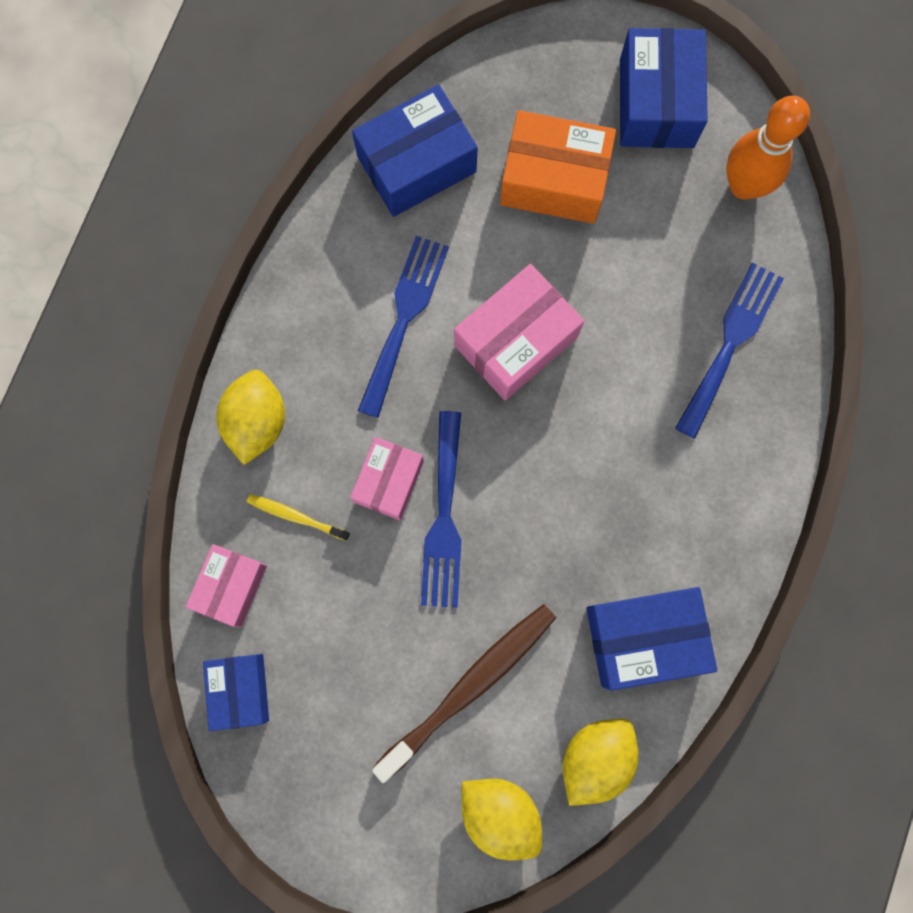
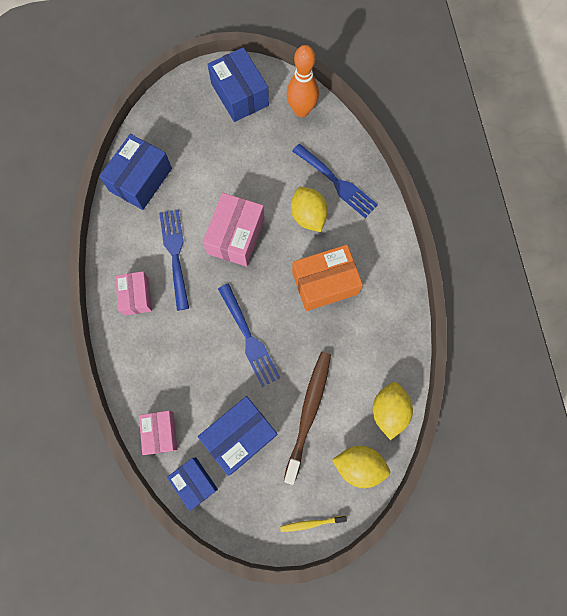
camera: 30 degrees left, 5 degrees down
(257, 422) = (129, 344): yellow lemon -> yellow lemon (308, 216)
(296, 517) = (175, 379): yellow toothbrush -> yellow toothbrush (311, 523)
(389, 481) = (212, 336): pink box -> pink box (136, 296)
(554, 180) = (211, 153): orange box -> orange box (325, 283)
(644, 637) = (377, 340): blue box -> blue box (240, 435)
(730, 342) = (337, 183): blue fork -> blue fork turned 135 degrees clockwise

